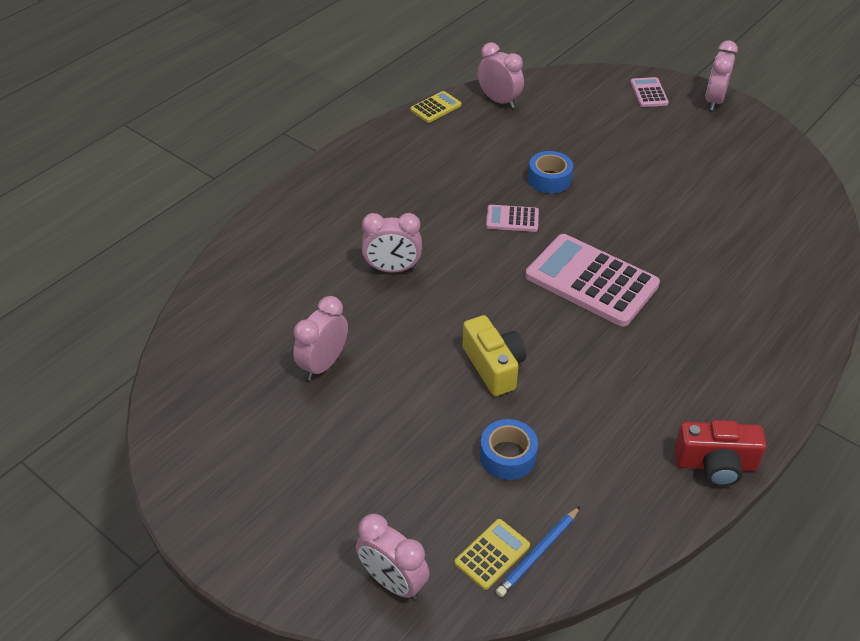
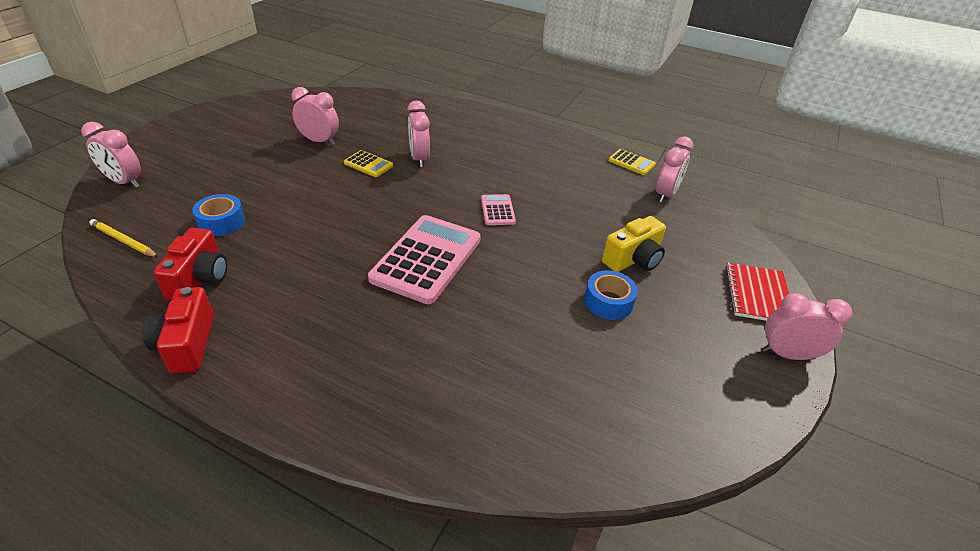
camera: 75 degrees right, 5 degrees down
(393, 582) = (124, 182): pink clock -> pink clock turned 90 degrees counterclockwise
(492, 554) = (131, 220): yellow calculator -> yellow calculator (368, 164)
(494, 366) = (316, 210): yellow camera -> yellow camera (633, 259)
(538, 553) = (124, 241): blue pencil -> yellow pencil
(549, 179) = (563, 229): blue tape -> blue tape (608, 302)
(615, 465) = (200, 279): none -> red camera
(649, 93) = (758, 295): pink calculator -> red notebook

